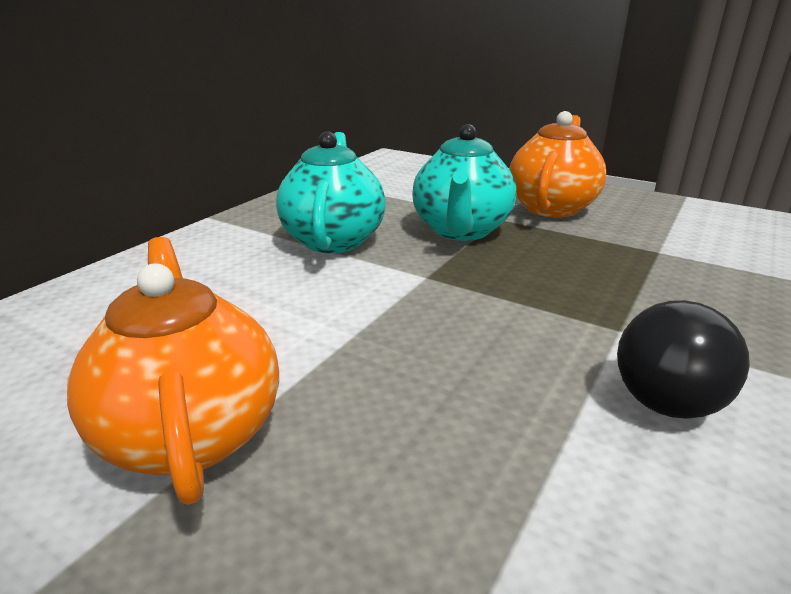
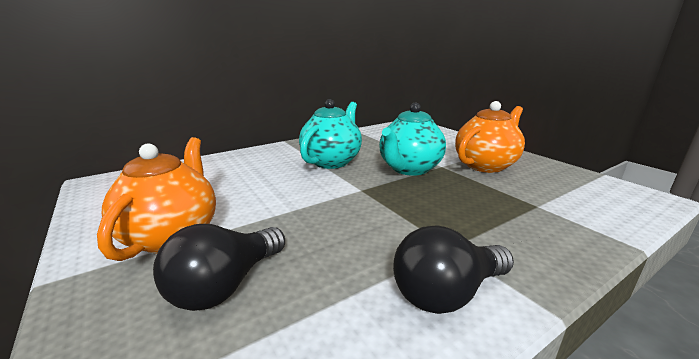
camera: 25 degrees right, 5 degrees down
(385, 480) = (225, 285): none -> black light bulb

